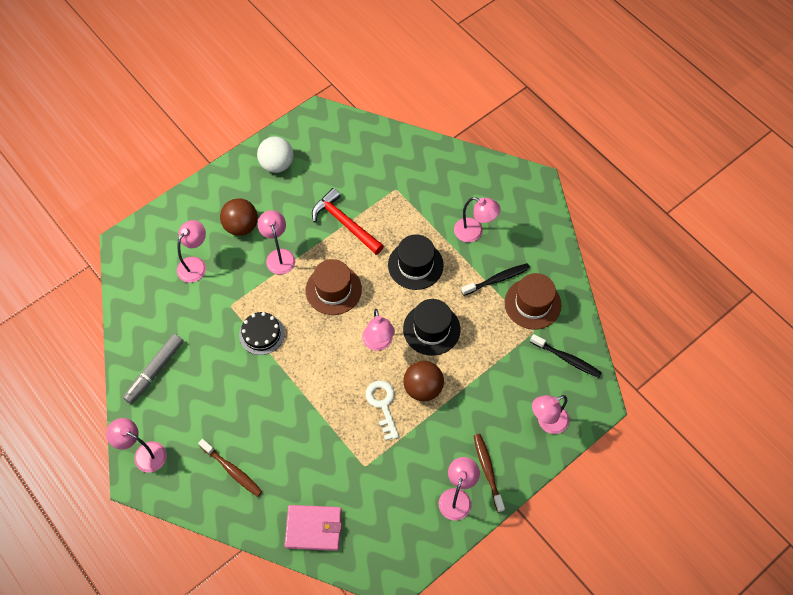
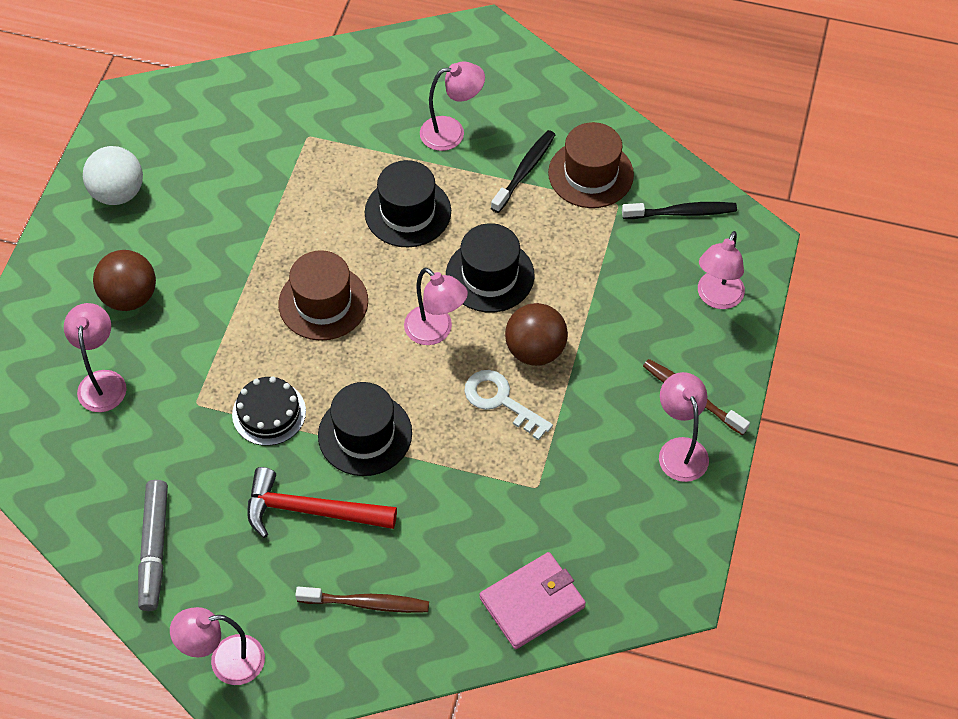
camera: 35 degrees left, 5 degrees down
(279, 256) = (214, 303): pink lamp -> none
(300, 377) = (365, 434): none -> black hat
(345, 223) = (273, 214): red hammer -> red hammer (311, 511)

